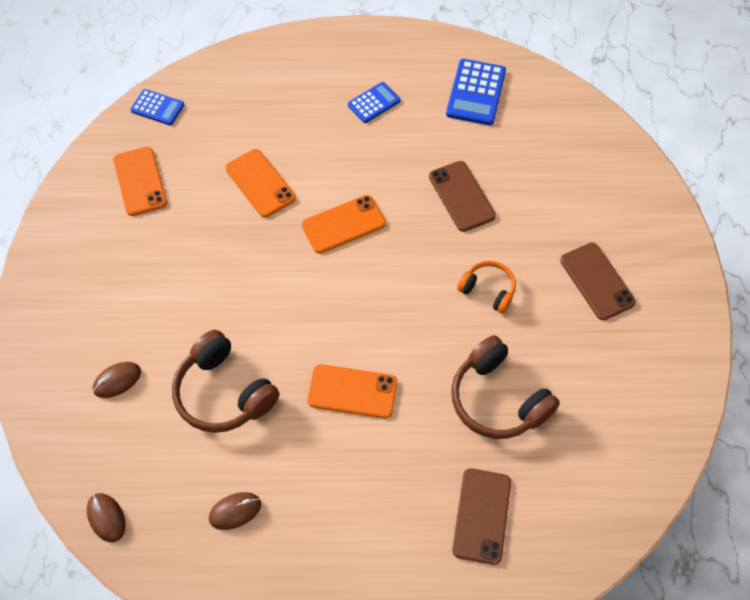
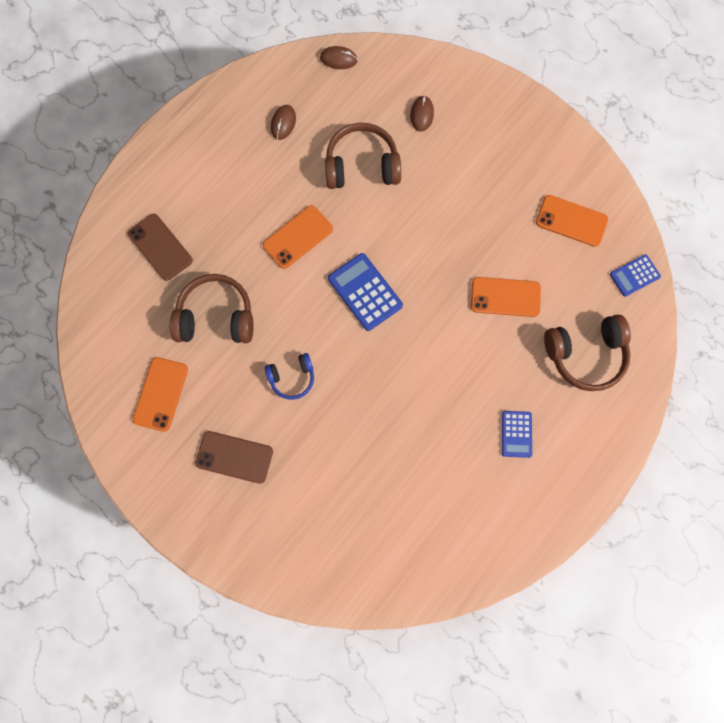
camera: 130 degrees right, 15 degrees up
(262, 99) = (585, 355): none -> brown headphones
(343, 224) = (423, 326): orange phone -> orange phone (161, 394)
(461, 196) = (379, 426): brown phone -> none
(476, 93) = (464, 522): blue calculator -> blue calculator (365, 292)
(488, 290) = (292, 378): orange headphones -> blue headphones

